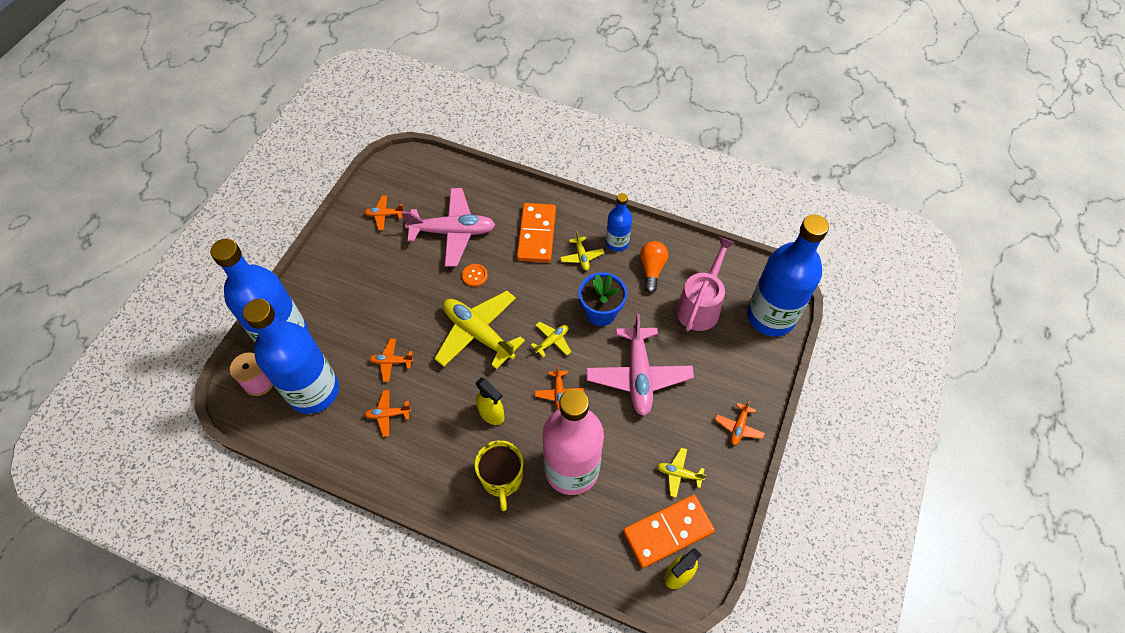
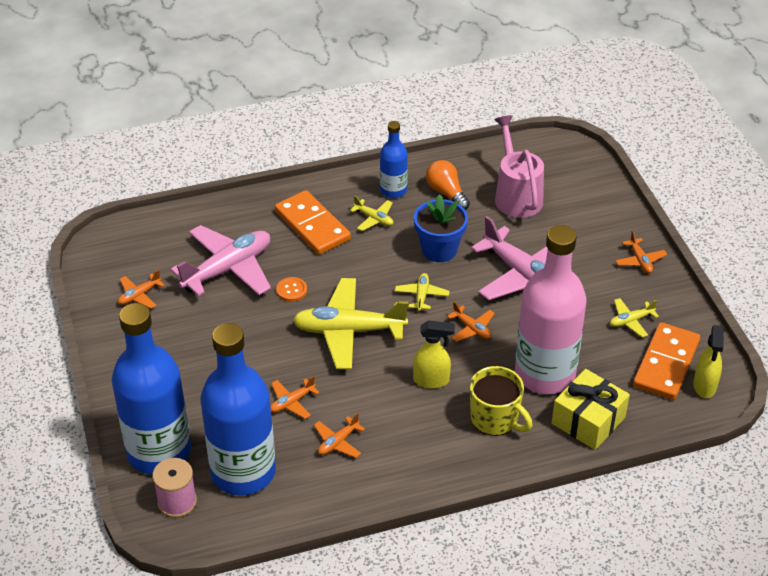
camera: 40 degrees left, 15 degrees down
(563, 532) = (588, 420): none -> yellow gift
(770, 316) = (580, 170): blue bottle -> none

